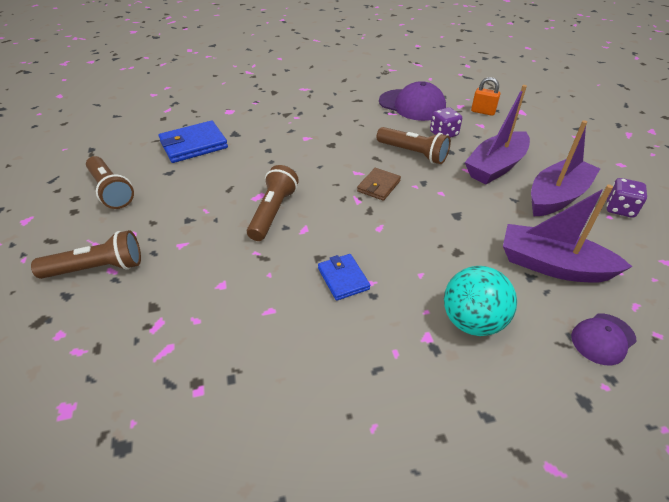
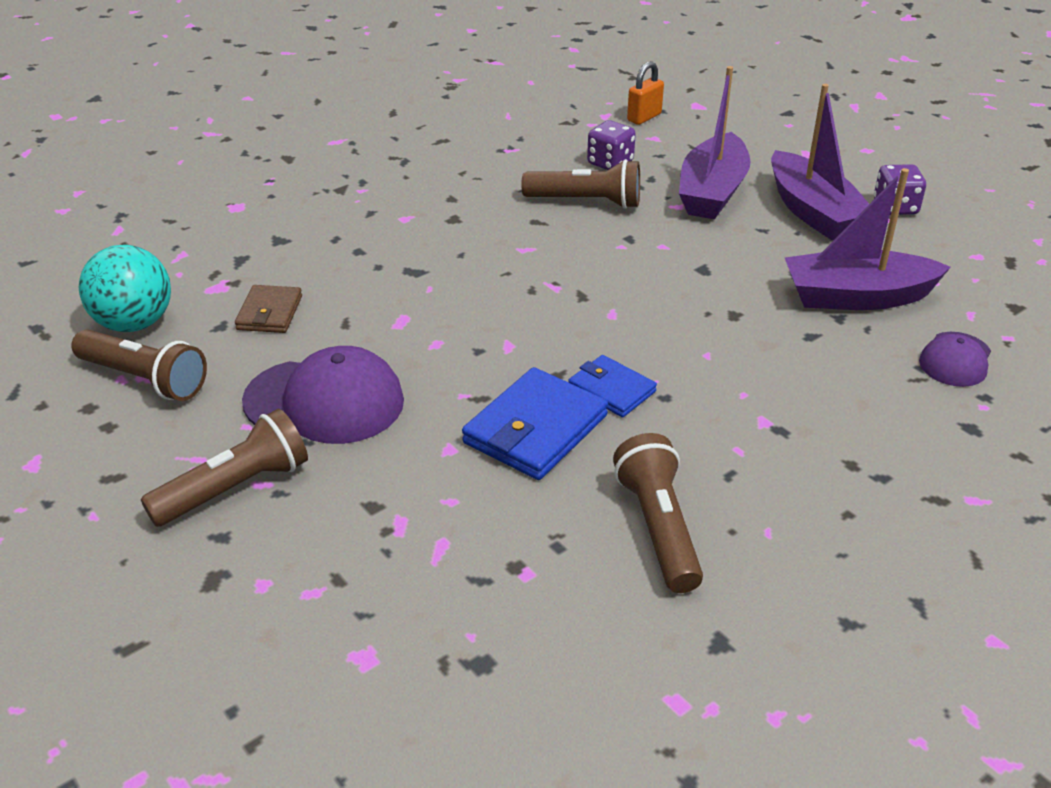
camera: 25 degrees left, 5 degrees down
(194, 145) = (224, 274): blue wallet -> blue wallet (536, 429)
(273, 212) = (443, 336): brown flashlight -> brown flashlight (658, 528)
(379, 186) = (570, 259): brown wallet -> brown wallet (270, 313)
(412, 105) = (533, 130): purple cap -> purple cap (324, 401)
(472, 321) = (804, 387): turquoise ball -> turquoise ball (134, 323)
(483, 112) = (644, 117): orange padlock -> orange padlock turned 45 degrees counterclockwise
(557, 197) = (813, 212): purple boat -> purple boat turned 135 degrees clockwise

